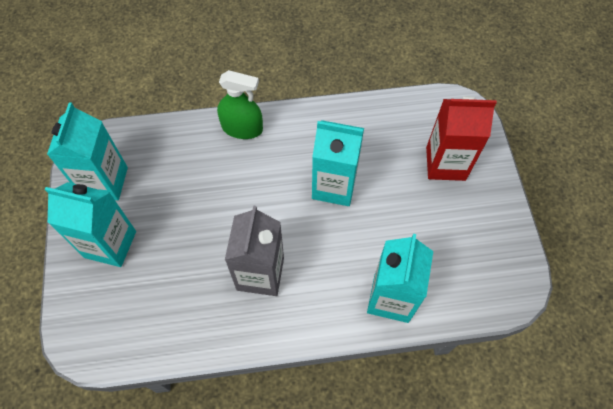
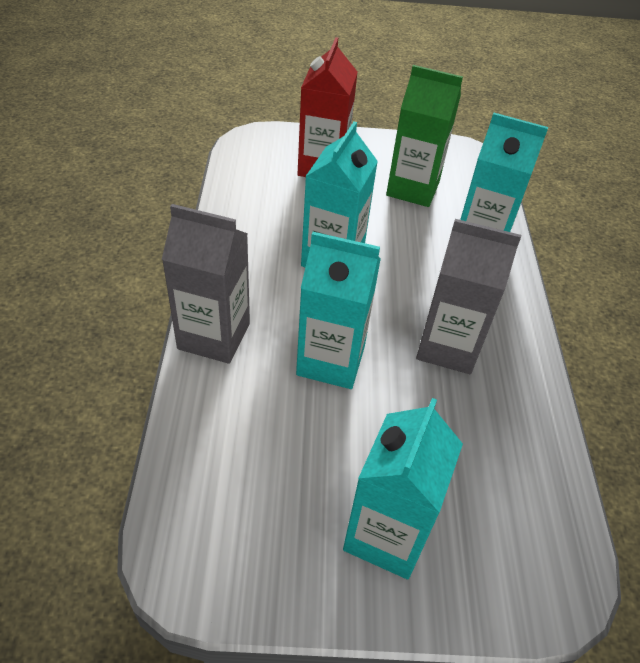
camera: 85 degrees left, 15 degrees down
(105, 182) = (262, 539): turquoise carton -> turquoise carton (331, 361)
(242, 128) = (214, 336): green spray bottle -> grey carton
(442, 237) = (413, 189): none -> green carton

